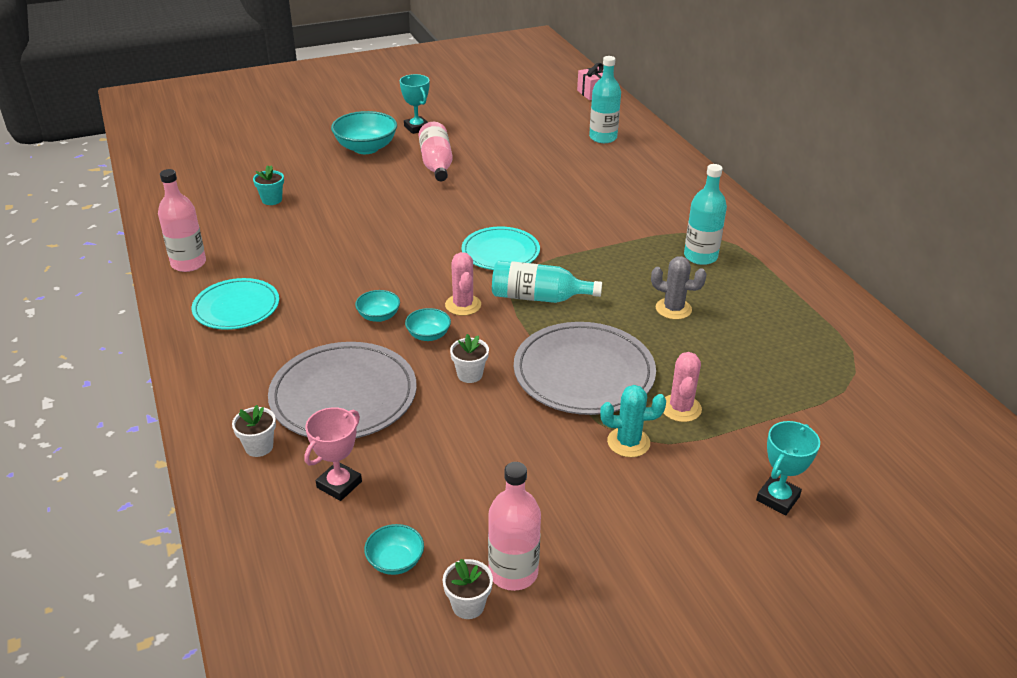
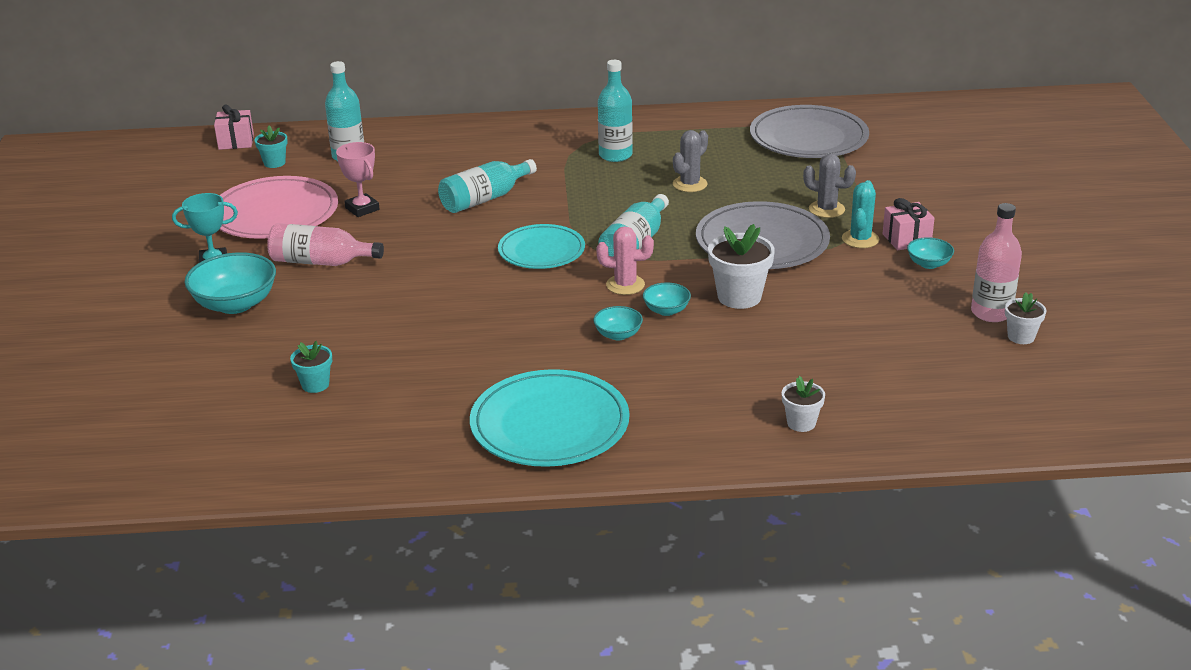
camera: 70 degrees left, 5 degrees down
(188, 263) = (429, 456): pink bottle -> none
(236, 307) = (549, 424): turquoise plate -> turquoise plate, size x1.53
(339, 484) = (868, 382): pink trophy -> pink trophy (362, 209)
(343, 395) = (742, 368): grey plate -> grey plate (808, 138)
(395, 561) = (968, 363): turquoise bowl -> turquoise bowl (928, 264)
(470, 374) = (739, 297): white flower pot -> white flower pot, size x1.72
(496, 131) = (275, 213): none -> pink plate
(572, 114) = (274, 163): none -> turquoise flower pot
(573, 208) = (485, 199): none -> turquoise bottle
(649, 480) = (906, 239): none -> pink gift
(680, 408) = (826, 209): pink cactus -> grey cactus
(777, 498) = (940, 195): turquoise trophy -> none

